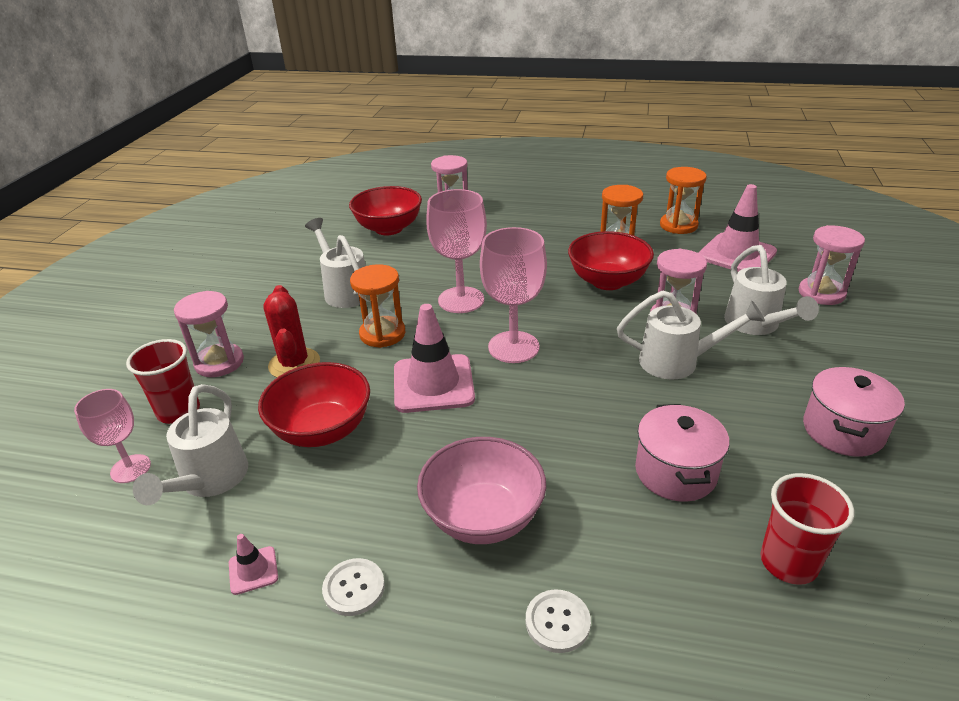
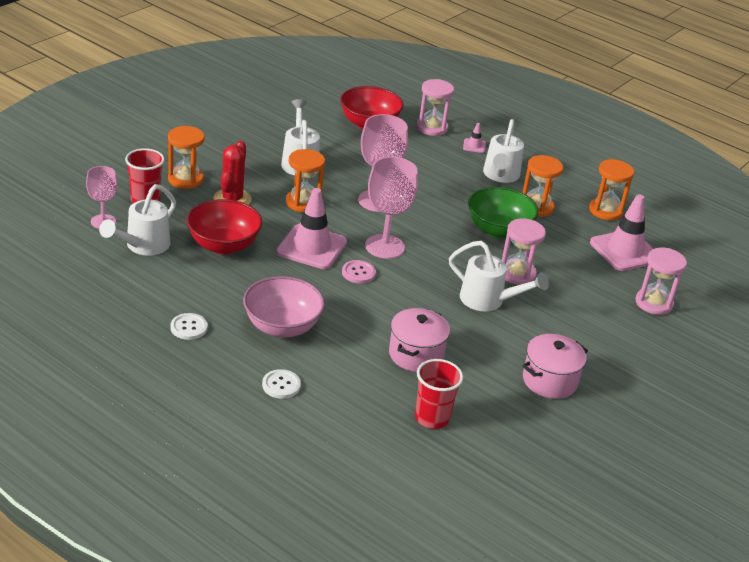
camera: 20 degrees right, 0 degrees up
(219, 362) = (185, 179): pink hourglass -> orange hourglass
(253, 570) = (142, 298): pink traffic cone -> pink traffic cone (474, 146)
(513, 392) = (358, 273): none -> pink button
(607, 281) = (498, 230): red bowl -> green bowl
(756, 325) = (574, 302): white watering can -> white watering can (500, 175)

